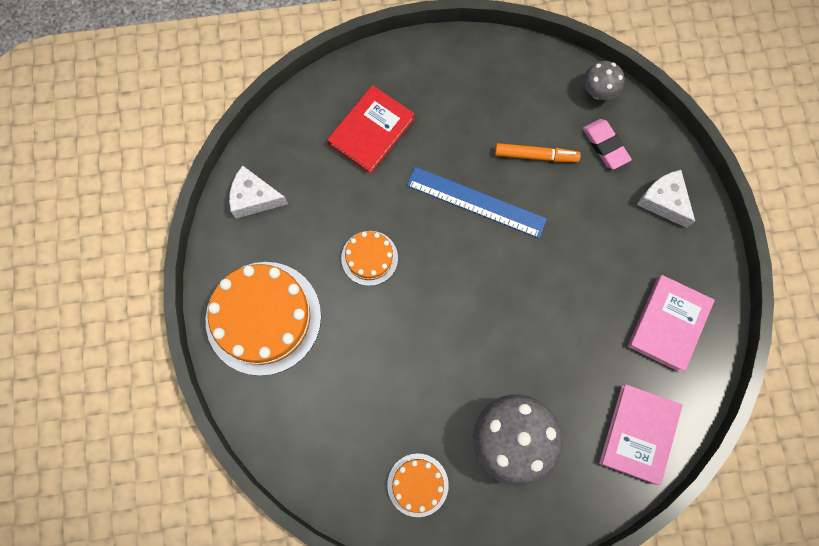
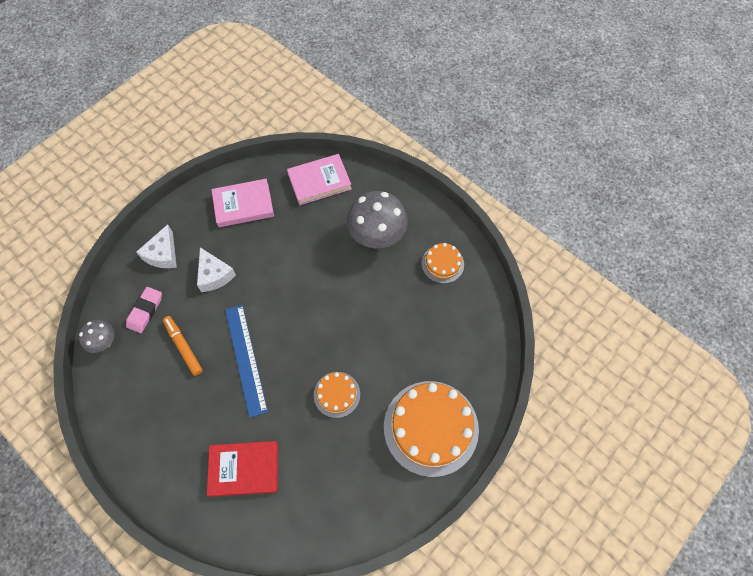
camera: 130 degrees left, 10 degrees down
(254, 198) = (358, 509): white cheese -> white cheese (214, 275)

